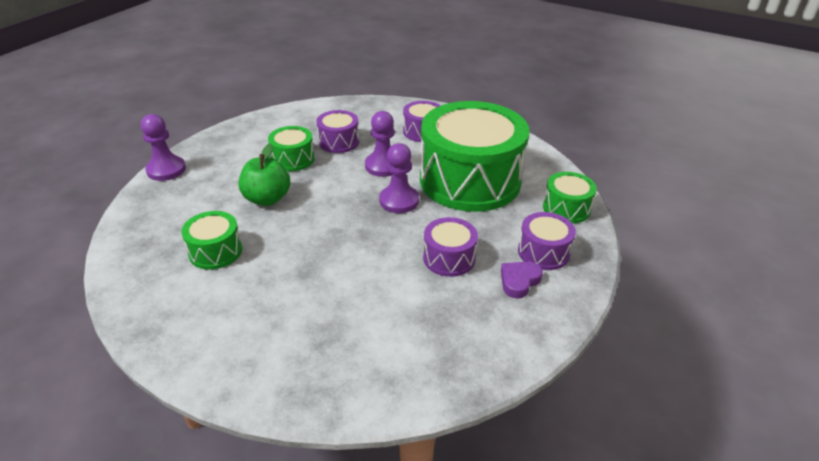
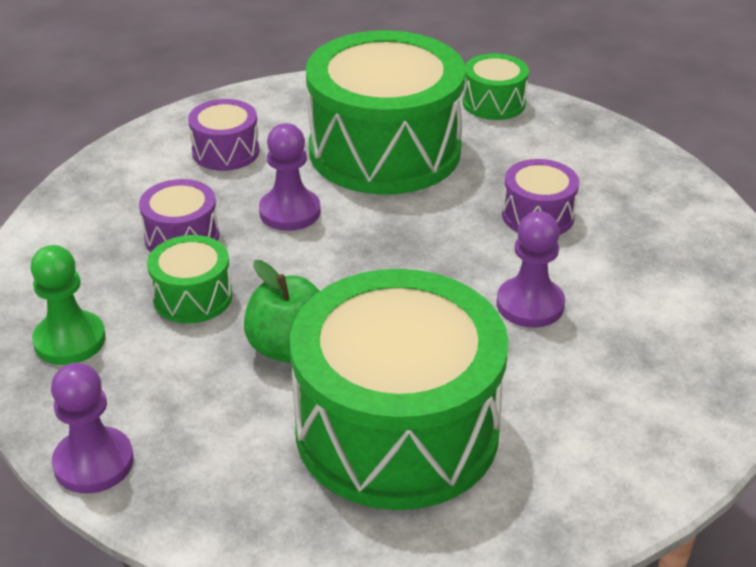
camera: 65 degrees left, 0 degrees up
(215, 251) = (397, 429): green drum -> green drum, size x2.27
(245, 138) = (70, 340): none -> green pawn
(399, 201) = (389, 221): purple pawn -> purple pawn (530, 305)
(519, 281) = (606, 179): purple heart -> none
(543, 252) = (565, 146): purple drum -> none

